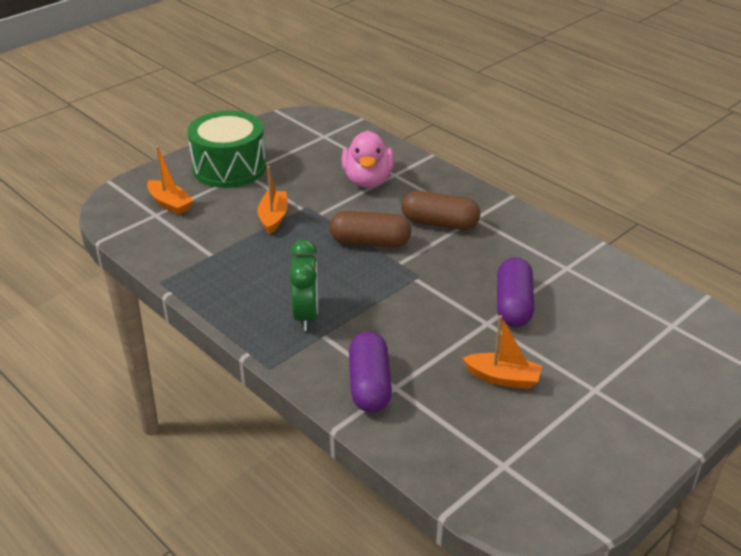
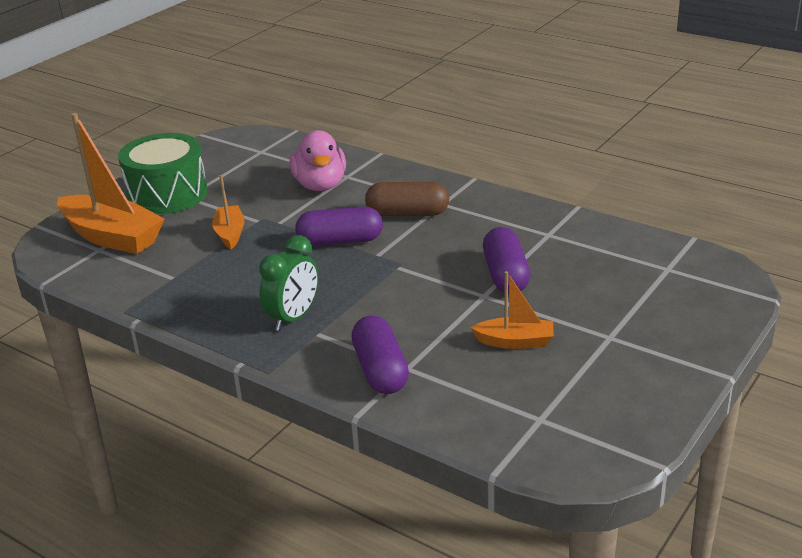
camera: 10 degrees left, 5 degrees down
(170, 204) = (112, 237): orange boat -> orange boat, size x1.88
(306, 315) = (293, 318): green clock -> green clock turned 45 degrees clockwise
(370, 242) = (340, 241): brown capsule -> purple capsule

